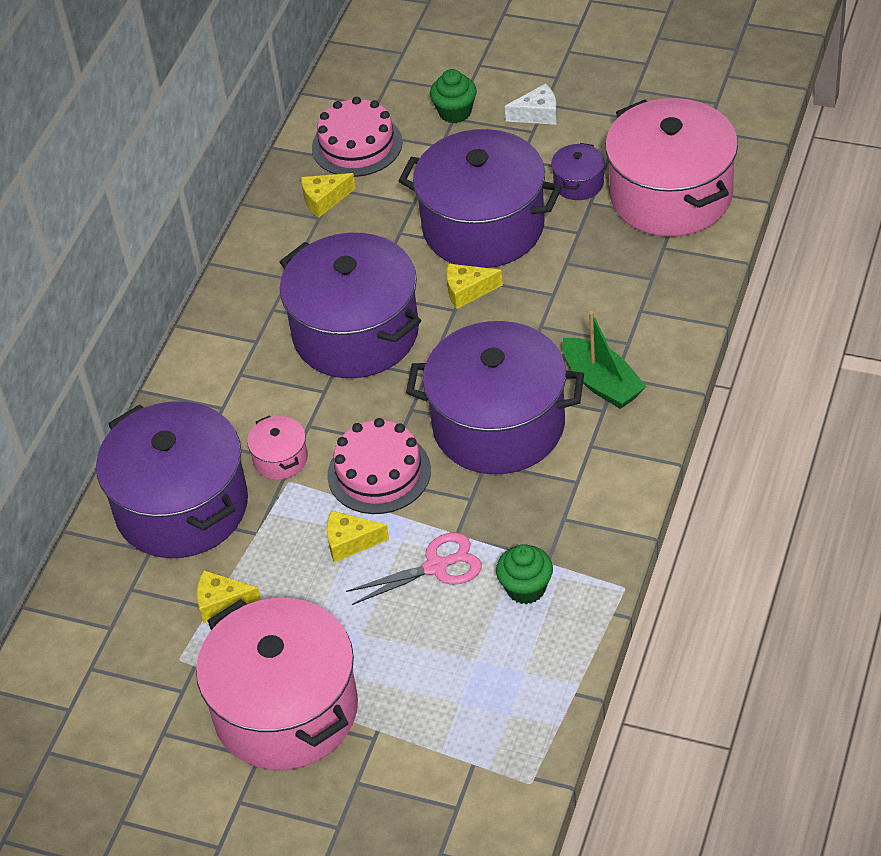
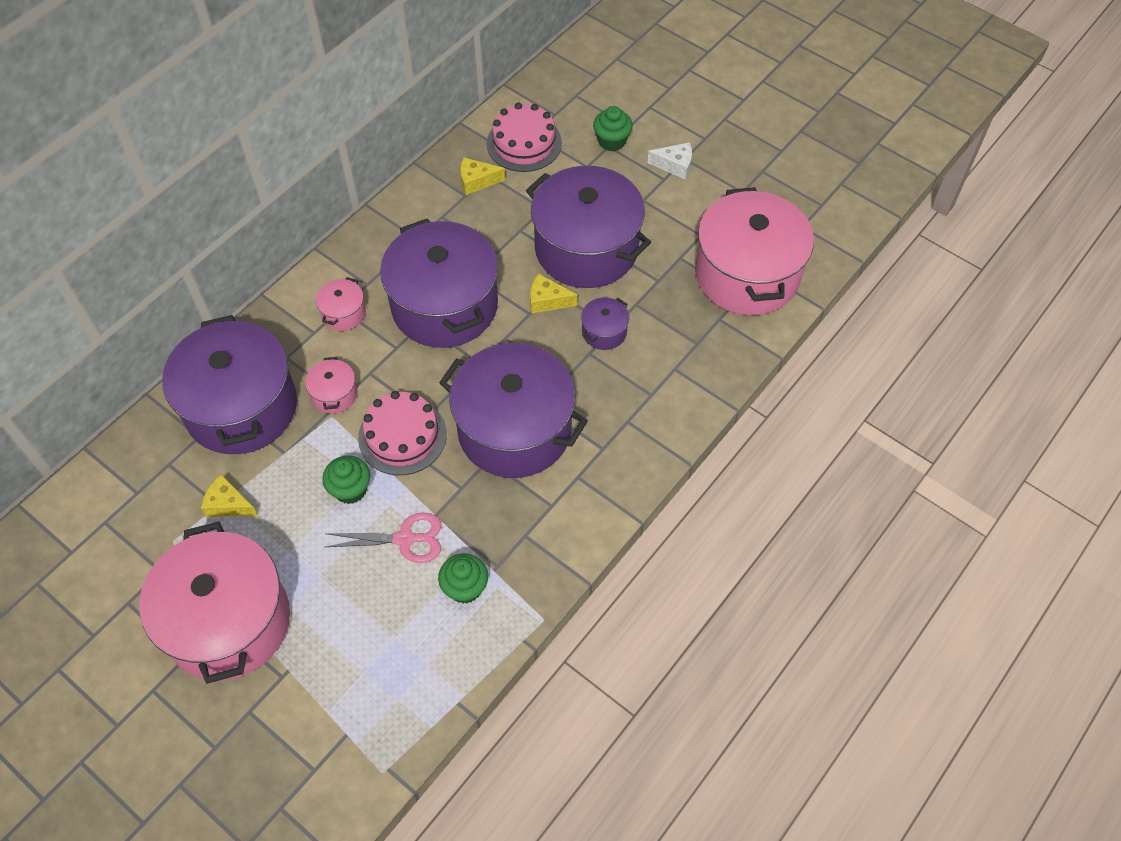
camera: 15 degrees right, 10 degrees up
(246, 378) = (343, 313): none -> pink pot
(350, 542) = (350, 489): yellow cheese -> green cupcake
(578, 183) = (678, 237): purple pot -> purple pot (604, 332)
(602, 383) = (613, 423): green boat -> none

